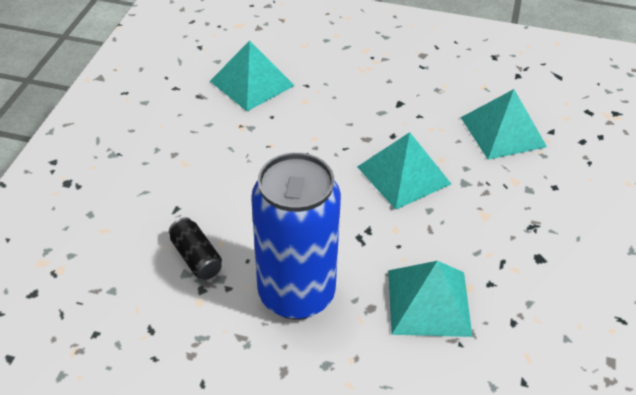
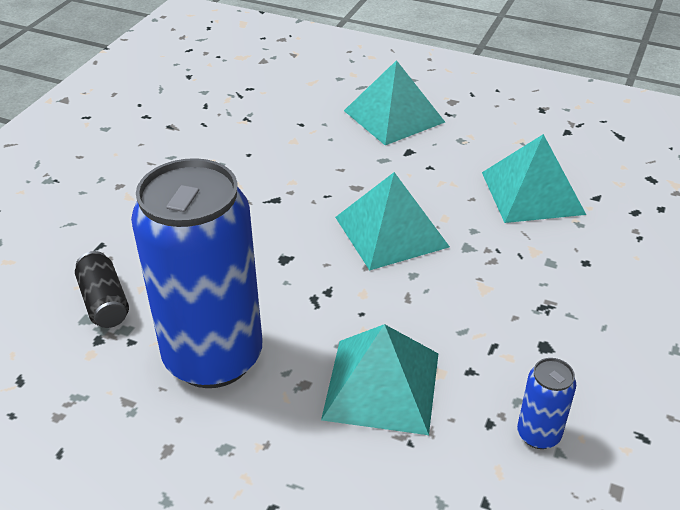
camera: 10 degrees right, 5 degrees down
(252, 83) = (236, 117): turquoise pyramid -> turquoise pyramid (394, 116)
(549, 327) = (538, 434): none -> blue can

